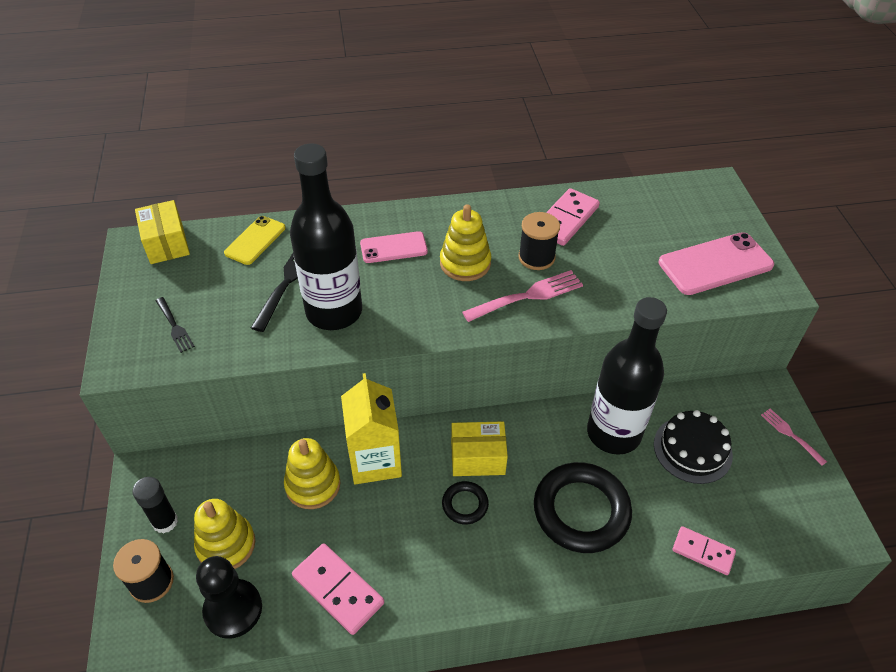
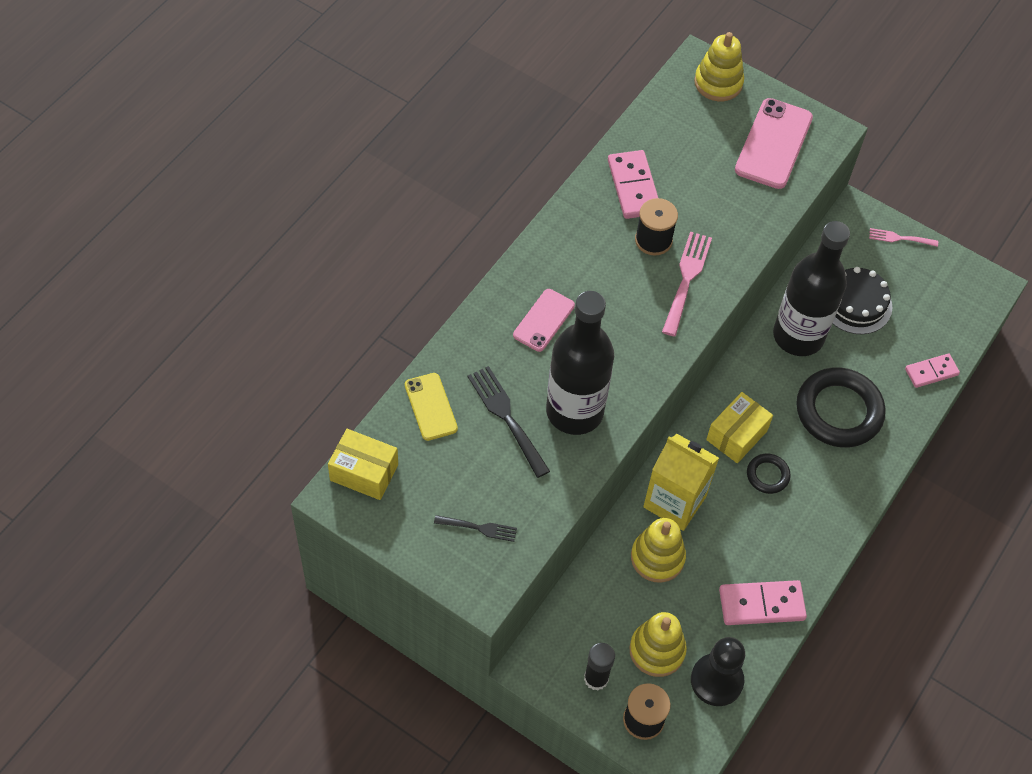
camera: 50 degrees left, 10 degrees up
(465, 263) = (611, 289): yellow stacking toy -> yellow stacking toy (718, 83)

